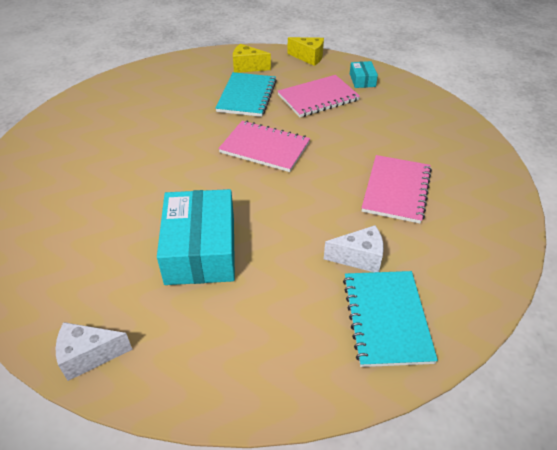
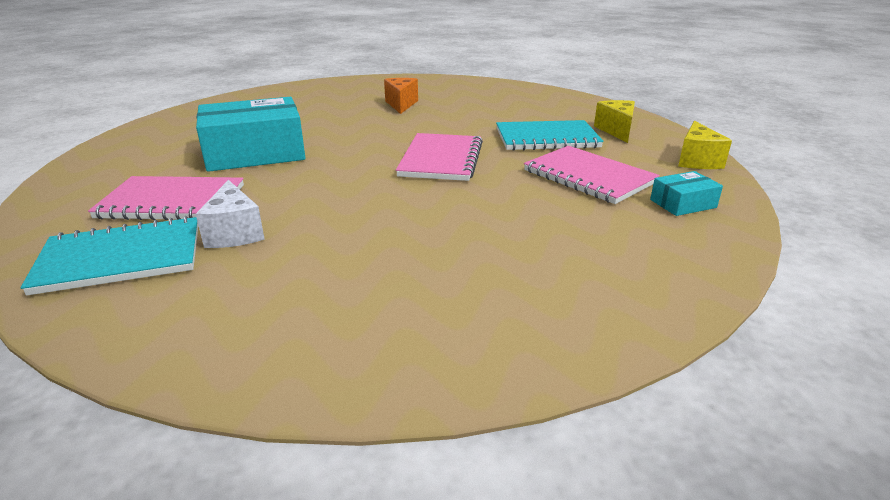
camera: 75 degrees right, 15 degrees down
(89, 356) = (135, 136): white cheese -> none
(118, 149) = (401, 104): none -> orange cheese
(396, 190) = (386, 251): pink notebook -> pink notebook (172, 202)

